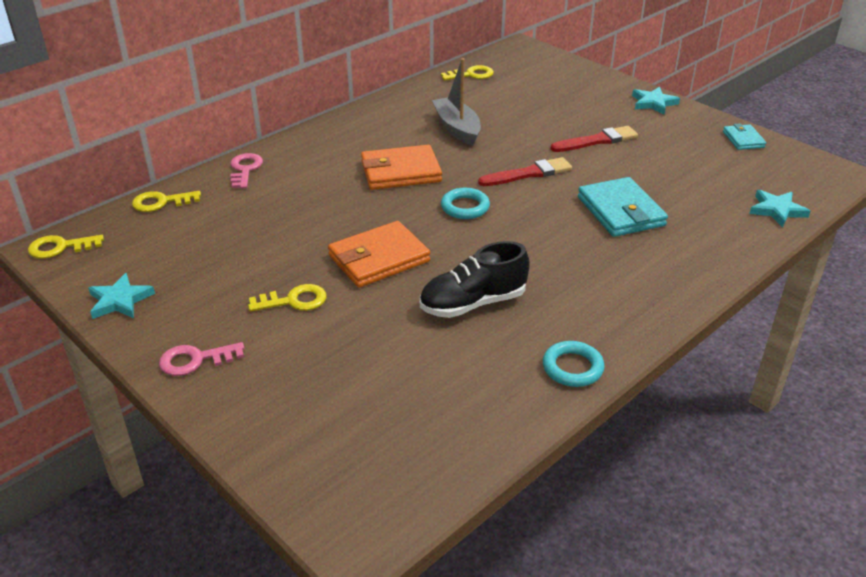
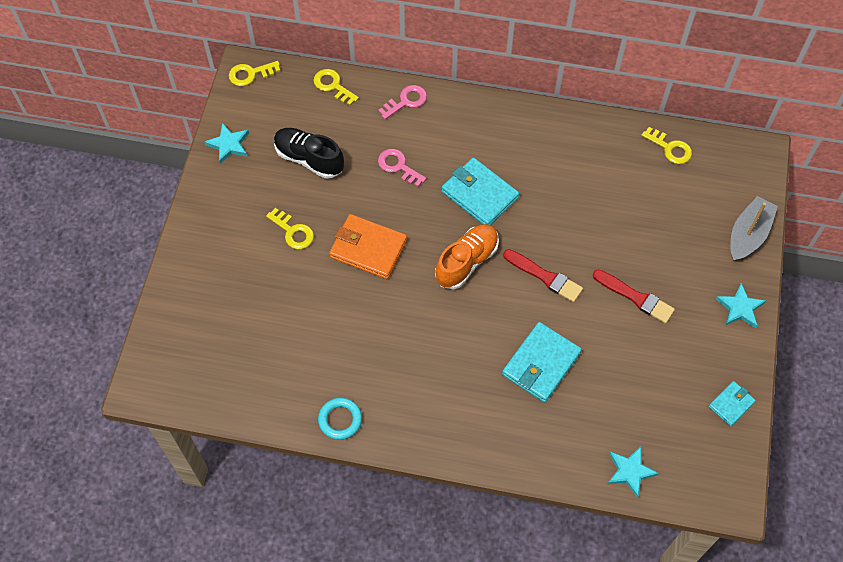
camera: 55 degrees right, 25 degrees up
(60, 247) = (250, 74): yellow key -> yellow key turned 60 degrees counterclockwise
(195, 360) = (209, 221): pink key -> pink key (398, 166)
(401, 172) = (479, 194): orange wallet -> turquoise wallet
(457, 128) = (571, 192): grey boat -> grey boat (748, 235)
(465, 207) = (467, 262): turquoise ring -> orange shoe
(473, 303) = (362, 330): black shoe -> black shoe (309, 159)

